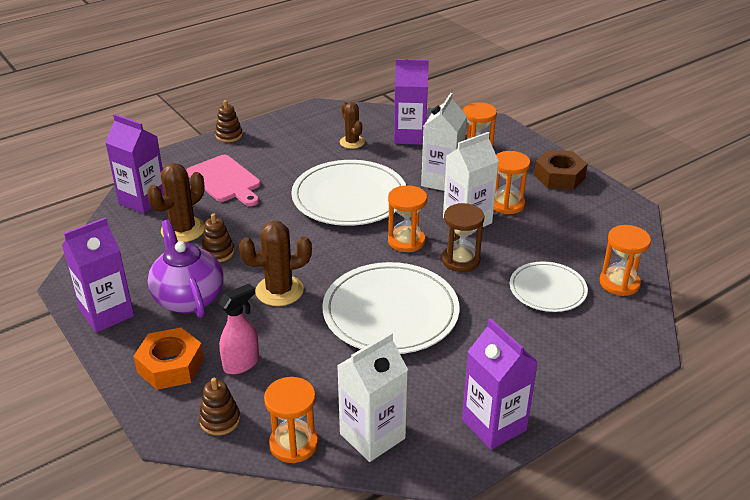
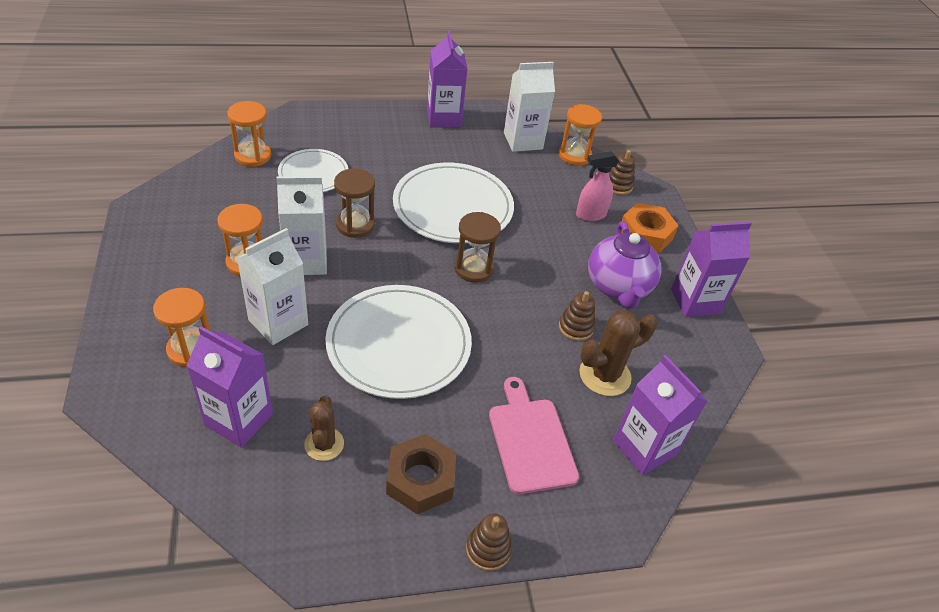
camera: 160 degrees left, 10 degrees up
(279, 291) = (534, 261): brown cactus -> none
(330, 264) = (473, 268): none -> brown hourglass
(406, 241) = (385, 263): orange hourglass -> none
(559, 177) = (150, 271): brown nut -> brown nut (420, 479)

